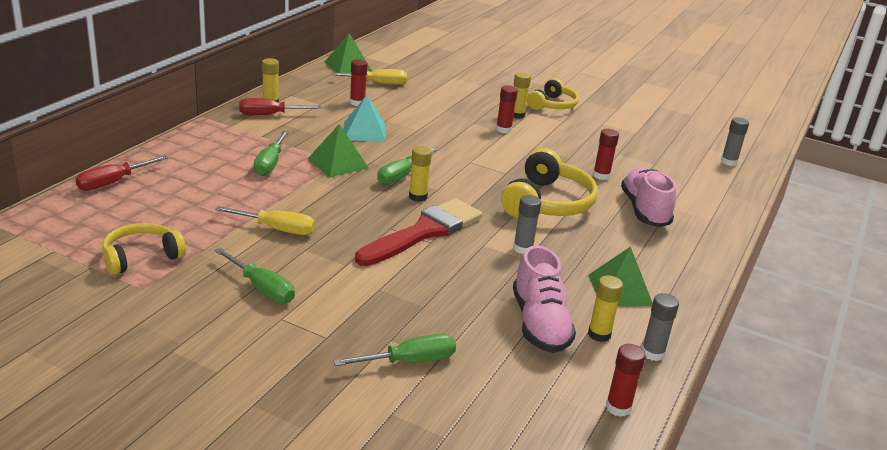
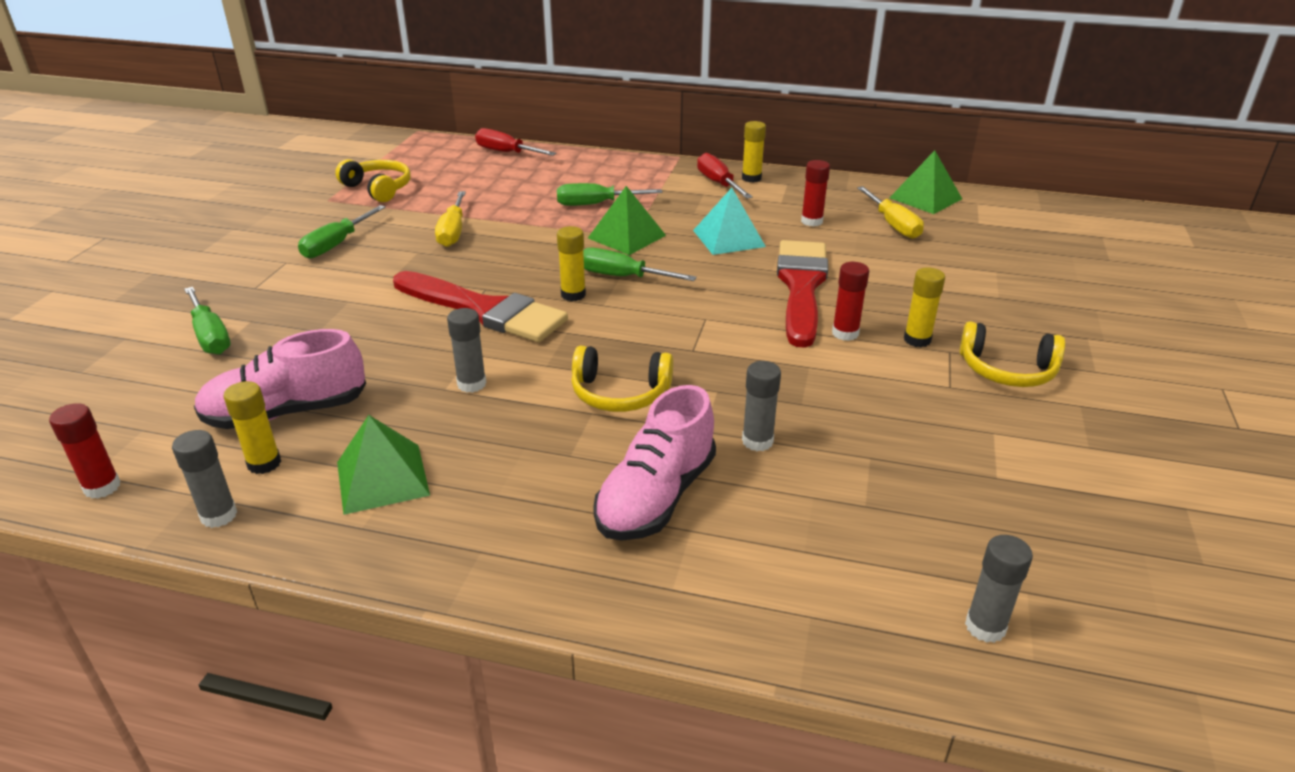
camera: 80 degrees right, 5 degrees up
(445, 127) = (801, 287): none -> red brush
(547, 203) = (620, 393): yellow headphones -> yellow headphones, size x0.64
(601, 175) = (757, 441): red glue stick -> grey glue stick
(644, 210) = (656, 497): pink shoe -> pink shoe turned 135 degrees clockwise

